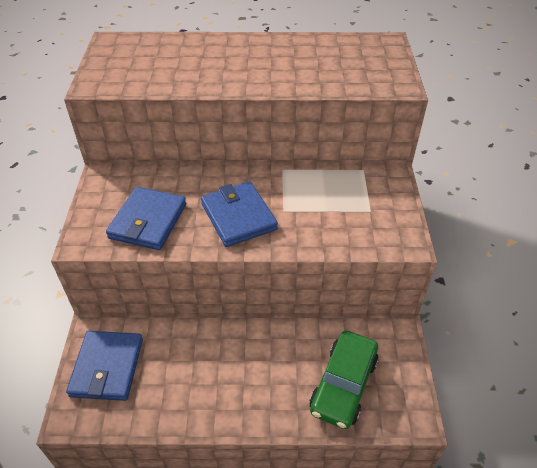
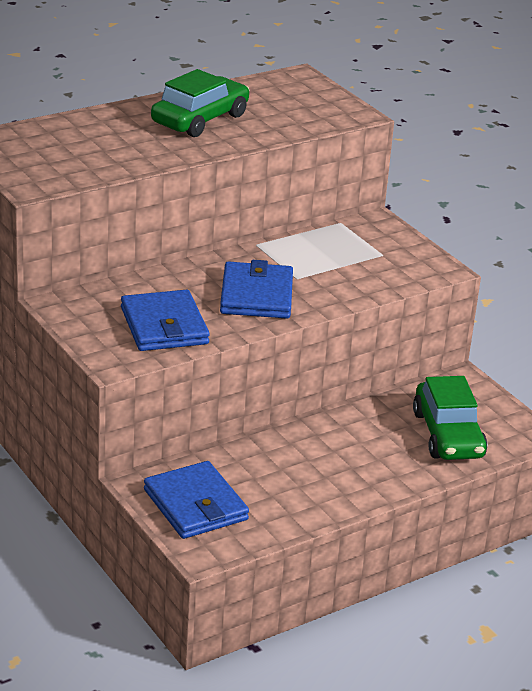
camera: 35 degrees left, 15 degrees down
(238, 216) = (256, 295): blue wallet -> blue wallet turned 60 degrees clockwise
(272, 60) = (200, 119): none -> green car

